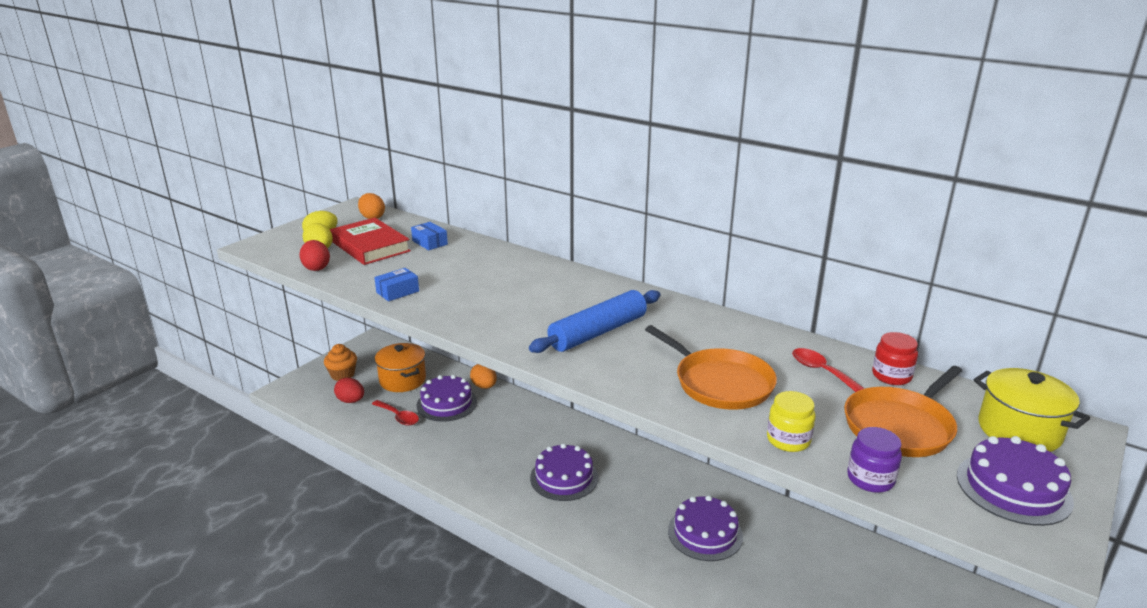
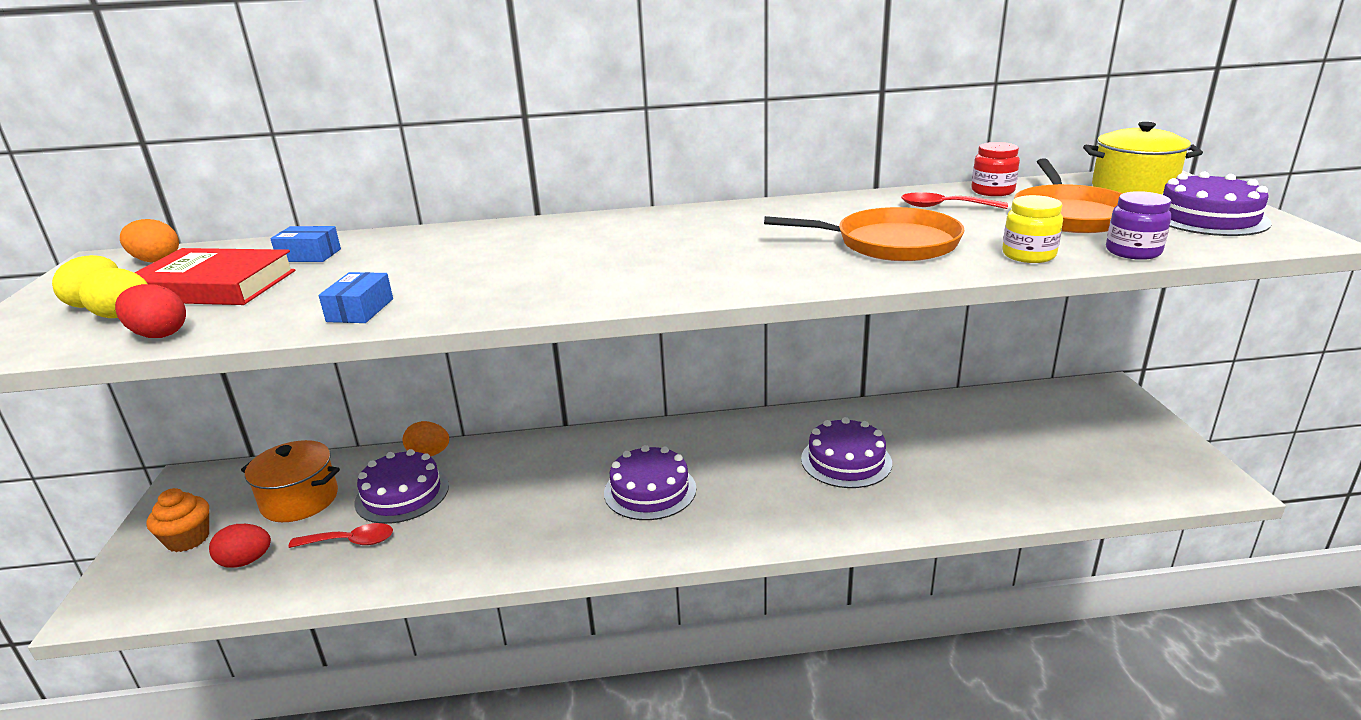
camera: 40 degrees left, 0 degrees up
(598, 332) = (697, 253): blue rolling pin -> none

